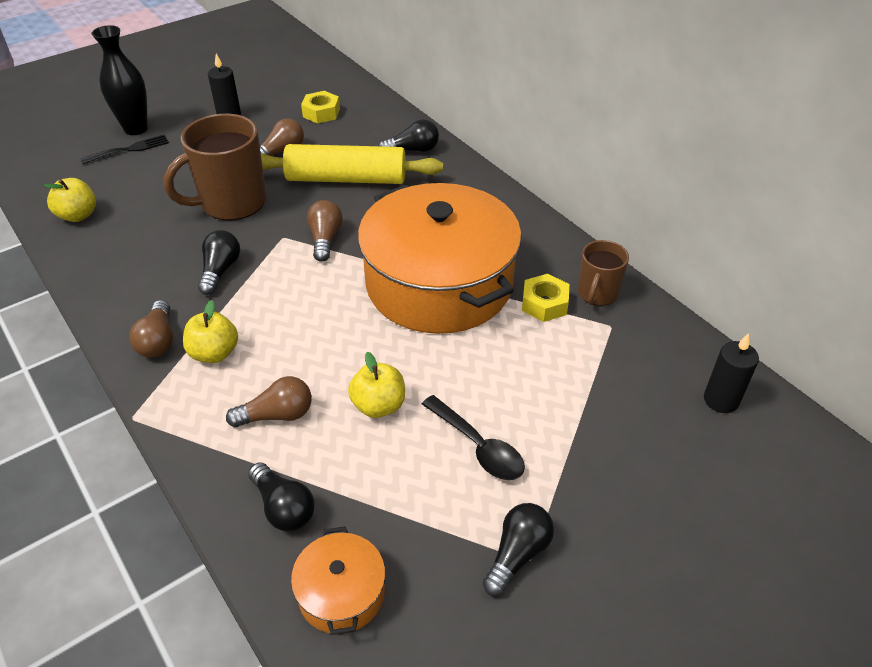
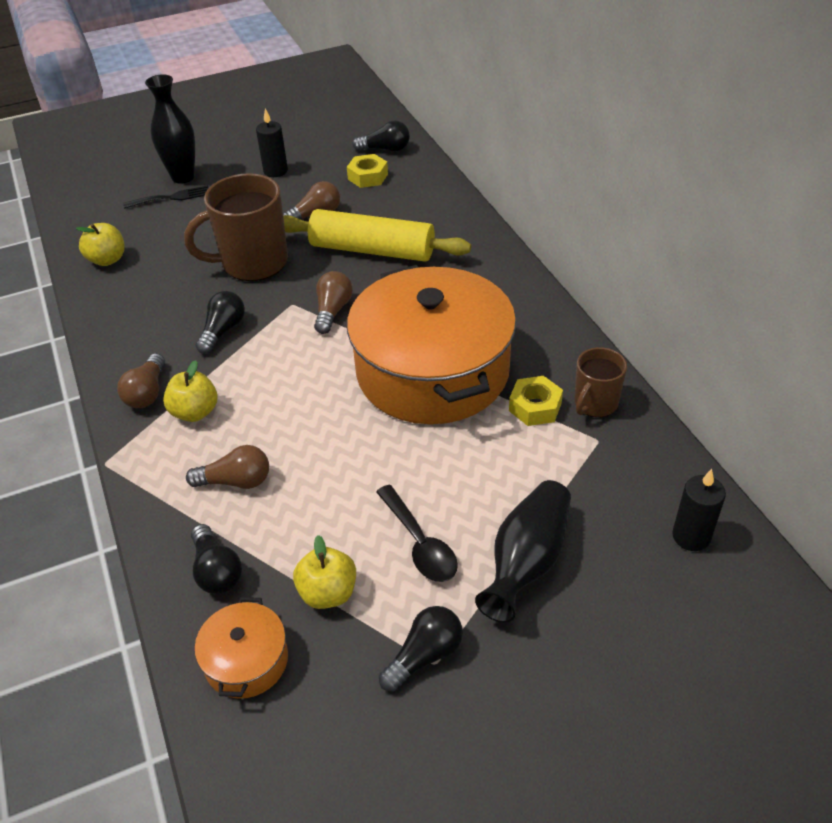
camera: 15 degrees right, 0 degrees up
(378, 405) = (335, 487): yellow apple -> yellow apple (328, 593)
(413, 150) = (449, 226): black light bulb -> black light bulb (385, 149)
(583, 447) = (527, 561): none -> black vase

